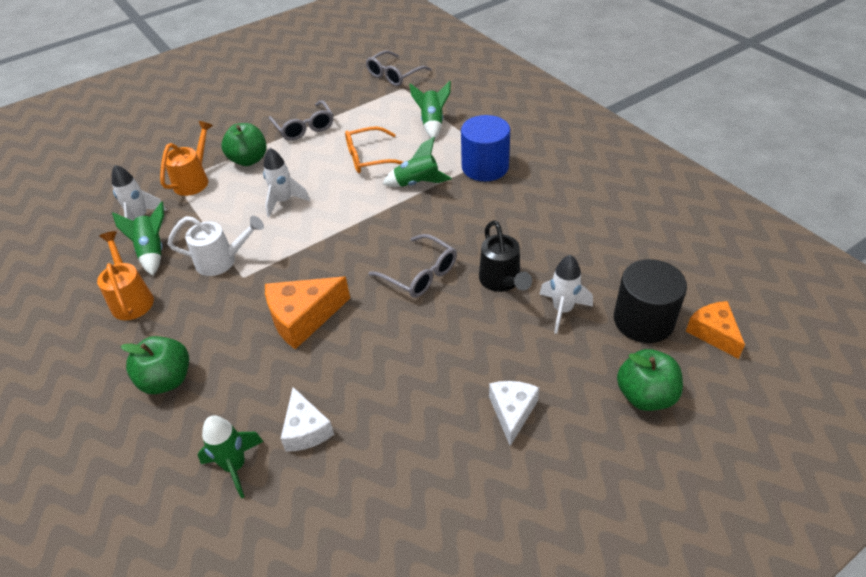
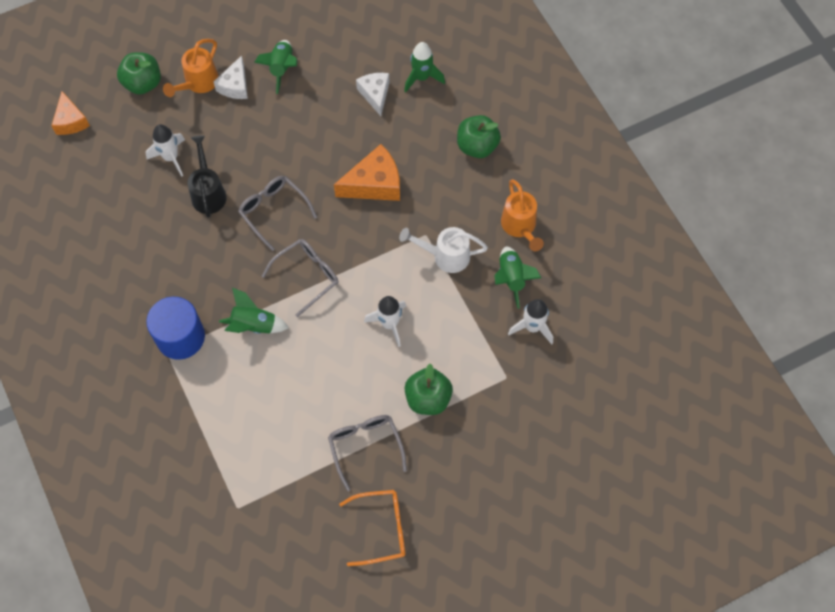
camera: 175 degrees left, 20 degrees up
(194, 180) = (485, 375): orange watering can -> orange watering can (198, 83)
(369, 158) = (297, 375): orange glasses -> orange glasses (381, 529)
(394, 75) = (243, 540): grey glasses -> grey glasses (307, 276)
(432, 123) = (217, 425): green rocket -> green rocket (282, 69)
(643, 320) = (115, 139): black cylinder -> none

